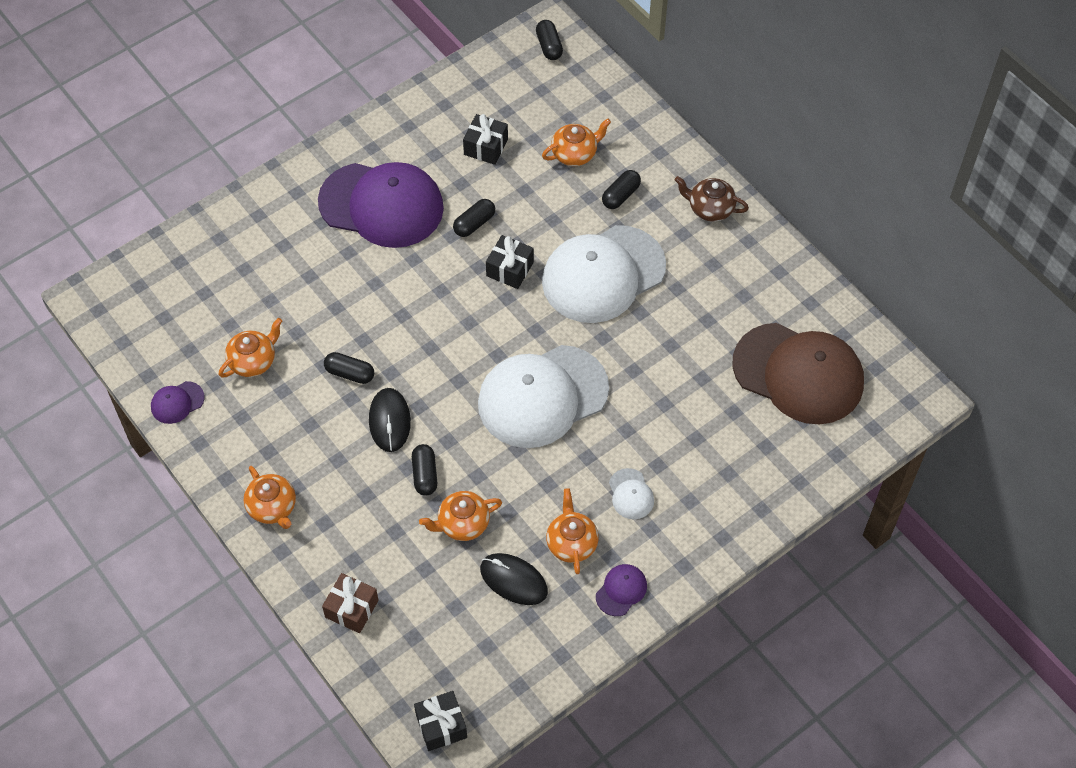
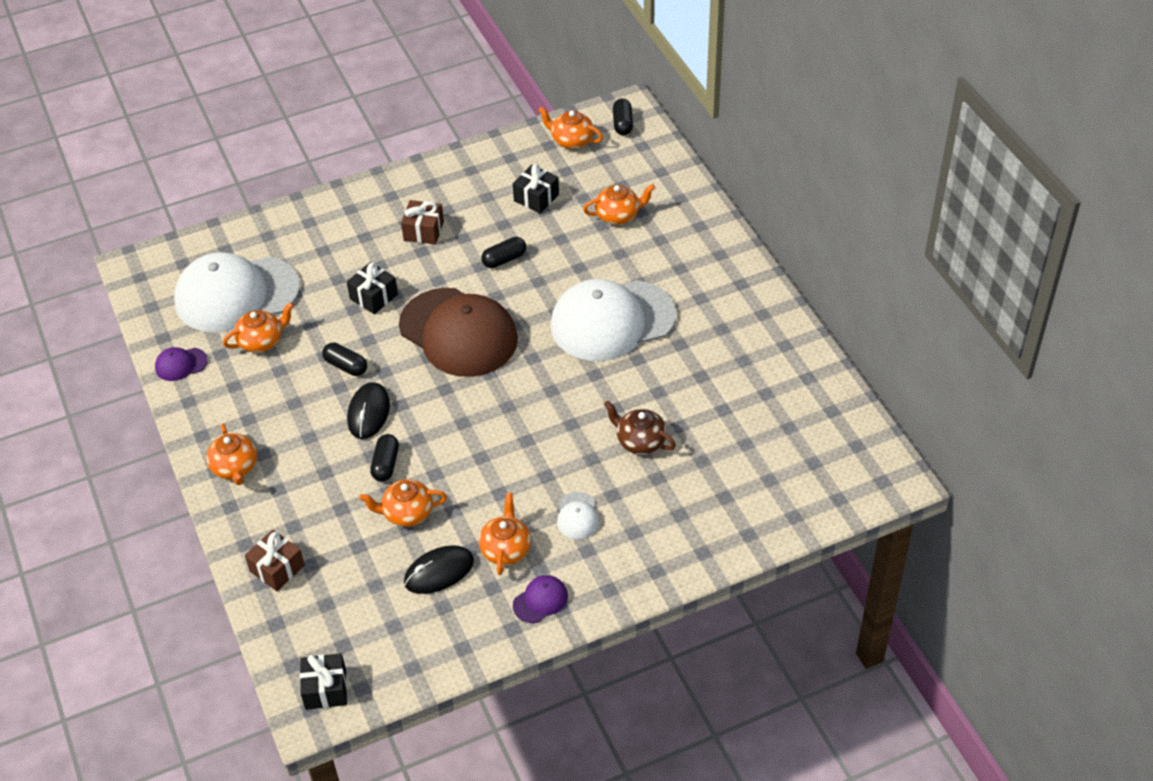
camera: 15 degrees right, 10 degrees down
(381, 205) = (423, 231): purple cap -> brown gift
(502, 74) = (571, 140): none -> orange teapot
(509, 269) = (525, 302): black gift -> black gift (373, 296)
(513, 580) = (439, 572): black mouse -> black mouse turned 75 degrees counterclockwise
(542, 396) = (520, 416): white cap -> white cap (236, 294)
(621, 195) = (650, 257): black capsule -> none
(710, 208) = (733, 280): brown teapot -> brown teapot (640, 441)
(798, 374) = (777, 438): brown cap -> brown cap (458, 333)

